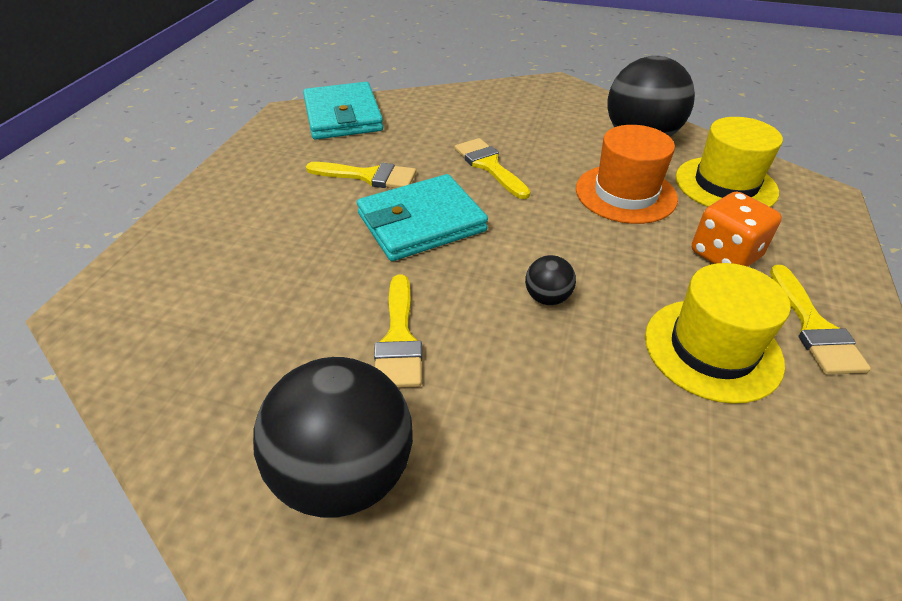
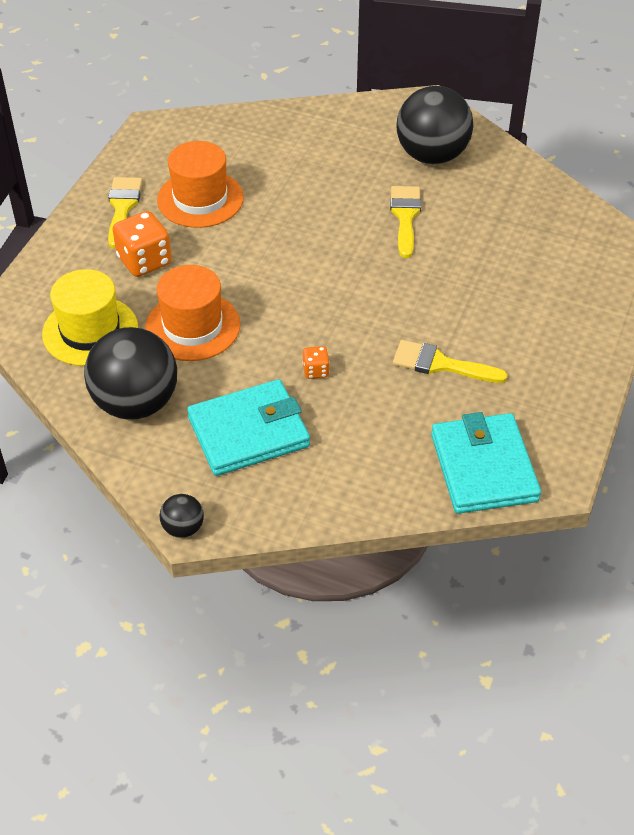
camera: 175 degrees left, 5 degrees up
(421, 222) = (388, 306): turquoise wallet -> turquoise wallet (249, 432)
(489, 166) = (316, 371): yellow brush -> orange dice
(547, 298) = (297, 237): black ball -> black ball (183, 528)
(712, 349) = (200, 199): yellow hat -> orange hat

